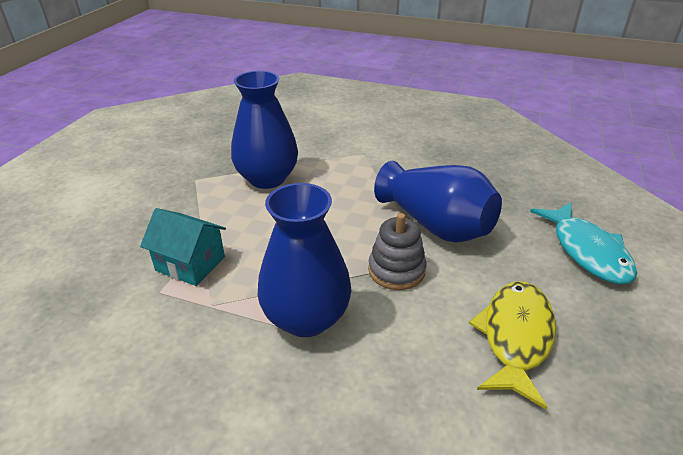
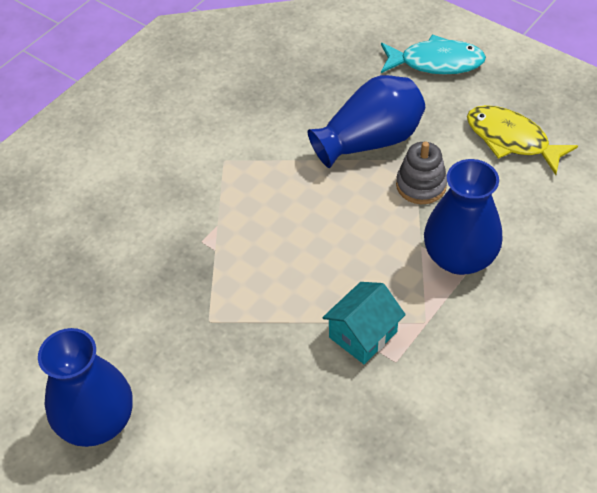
camera: 70 degrees left, 15 degrees up
(267, 178) = (237, 253): blue vase -> blue vase (97, 421)

